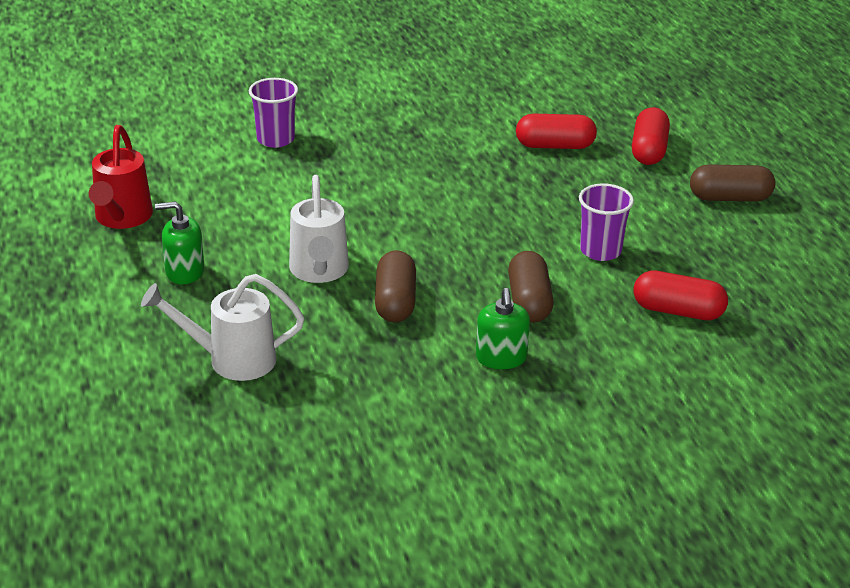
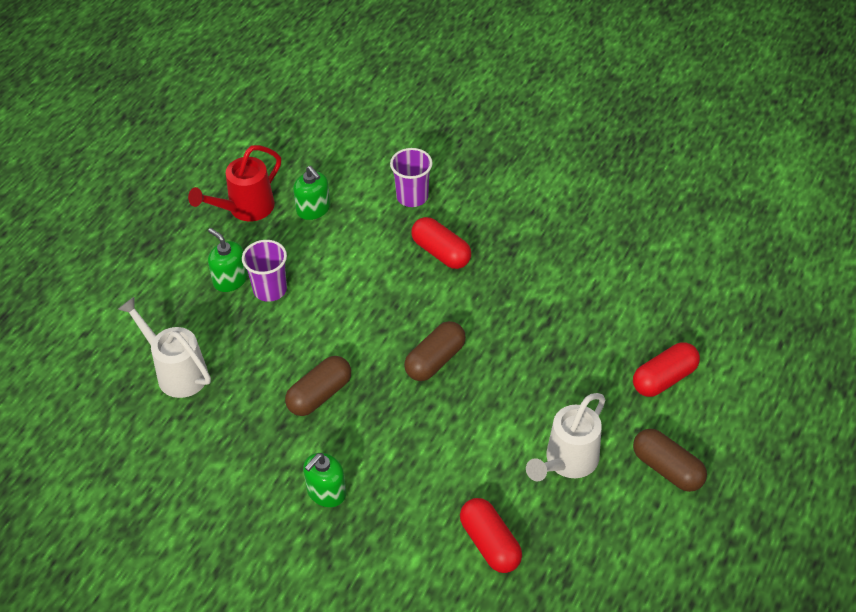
camera: 45 degrees right, 15 degrees up
(193, 188) = (313, 209): none -> green soap dispenser
(319, 271) = (305, 335): white watering can -> white watering can (567, 461)
(529, 302) = (401, 458): brown capsule -> brown capsule (435, 360)
(555, 146) = (597, 327): red capsule -> red capsule (441, 252)
(600, 250) = (505, 449): purple cup -> purple cup (270, 289)

